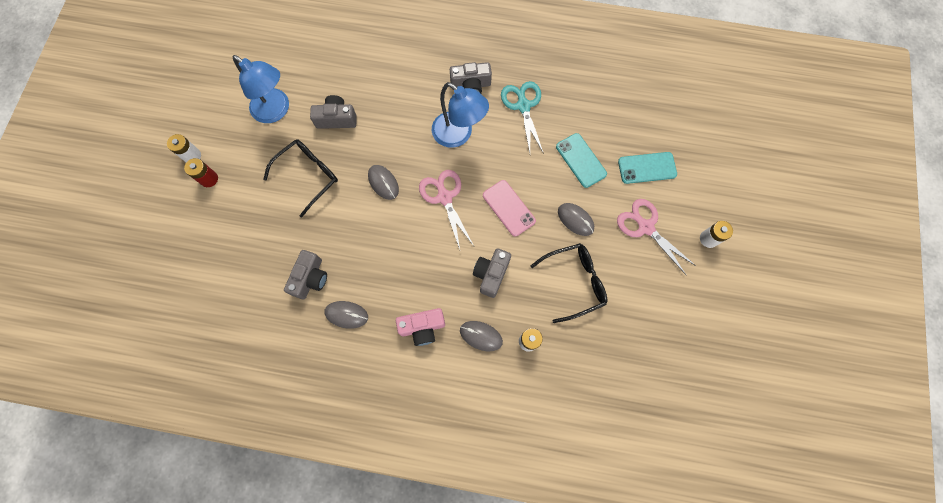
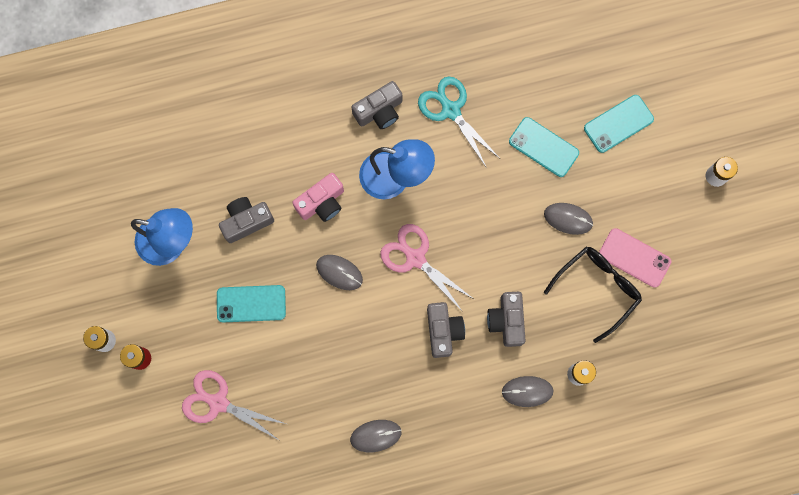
camera: 25 degrees left, 5 degrees up
(308, 176) = (251, 303): black glasses -> turquoise phone
(310, 278) = (316, 415): grey camera -> grey camera (443, 331)
(422, 327) = (462, 411): pink camera -> pink camera (322, 203)
(508, 208) = (490, 238): pink phone -> pink phone (634, 258)
(645, 227) = (645, 193): pink scissors -> pink scissors (218, 402)

